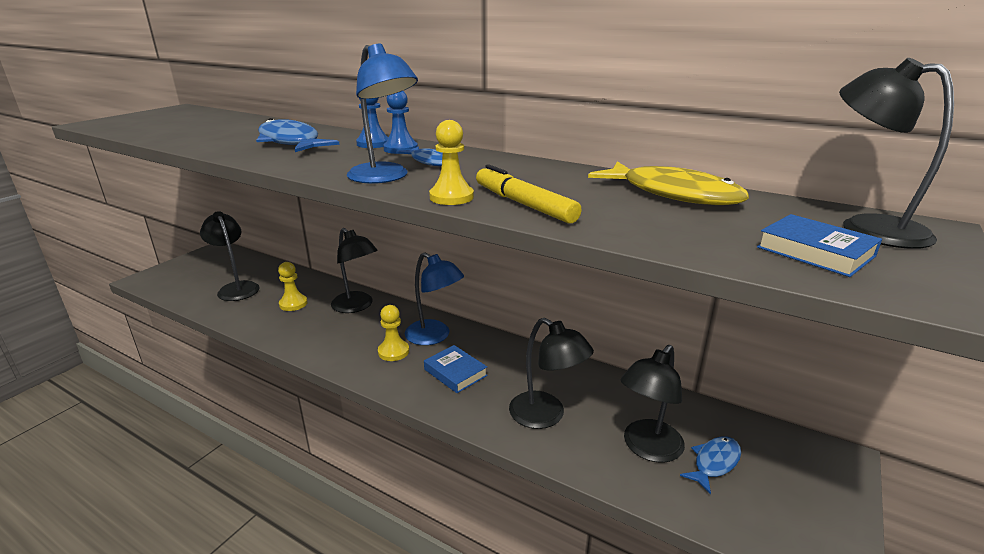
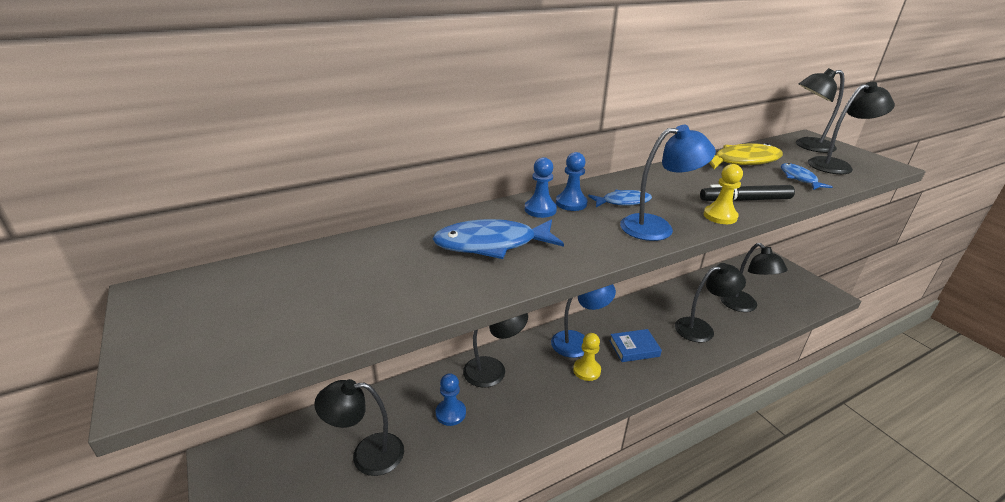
camera: 60 degrees left, 5 degrees up
(293, 304) = (450, 413): yellow pawn -> blue pawn
(524, 204) = (745, 200): yellow marker -> black marker
(714, 463) = (761, 291): blue fish -> blue fish (799, 178)
(815, 252) = (836, 165): blue book -> black lamp

